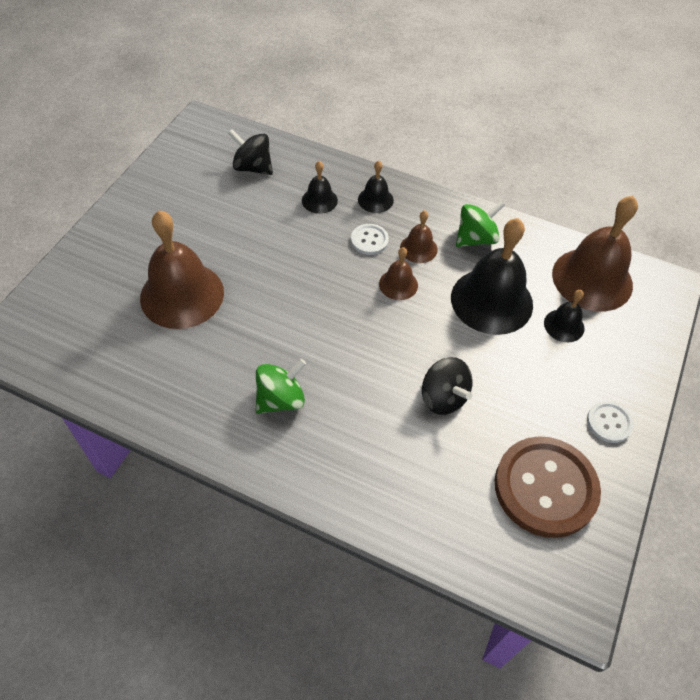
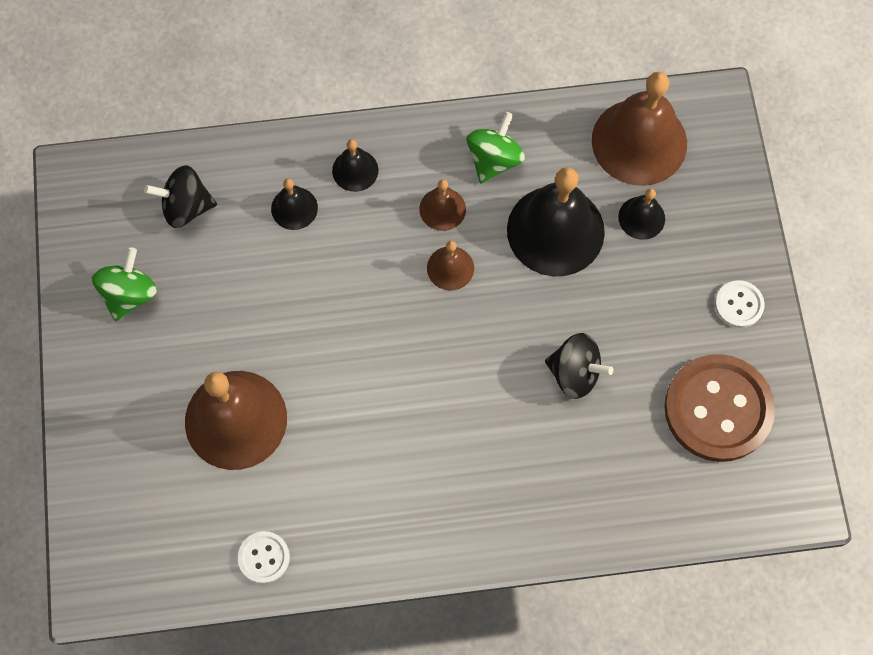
camera: 30 degrees left, 15 degrees up
(281, 399) = (423, 472): green spinning top -> green spinning top (129, 294)
(369, 240) = (384, 230): white button -> white button (264, 557)

